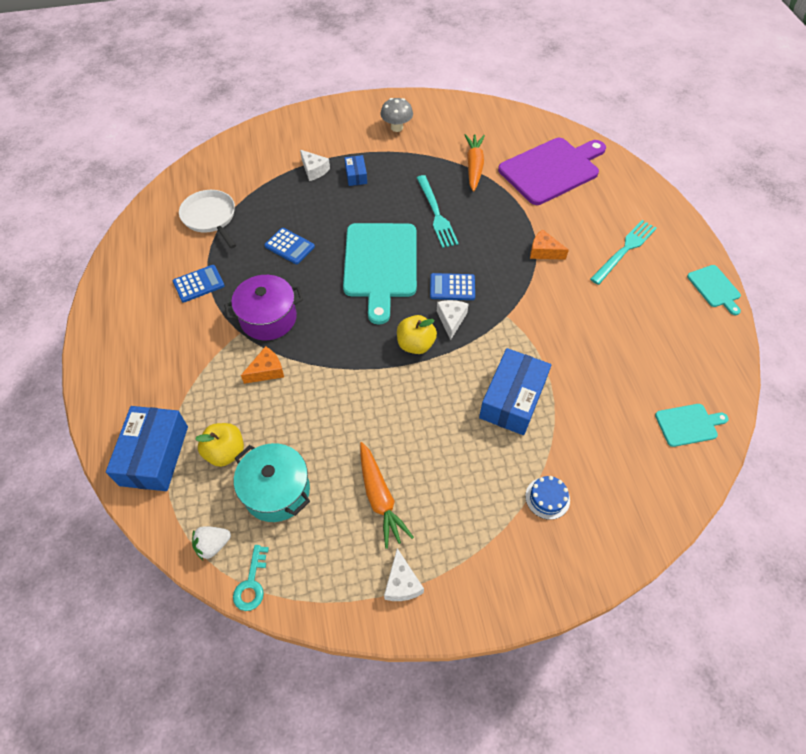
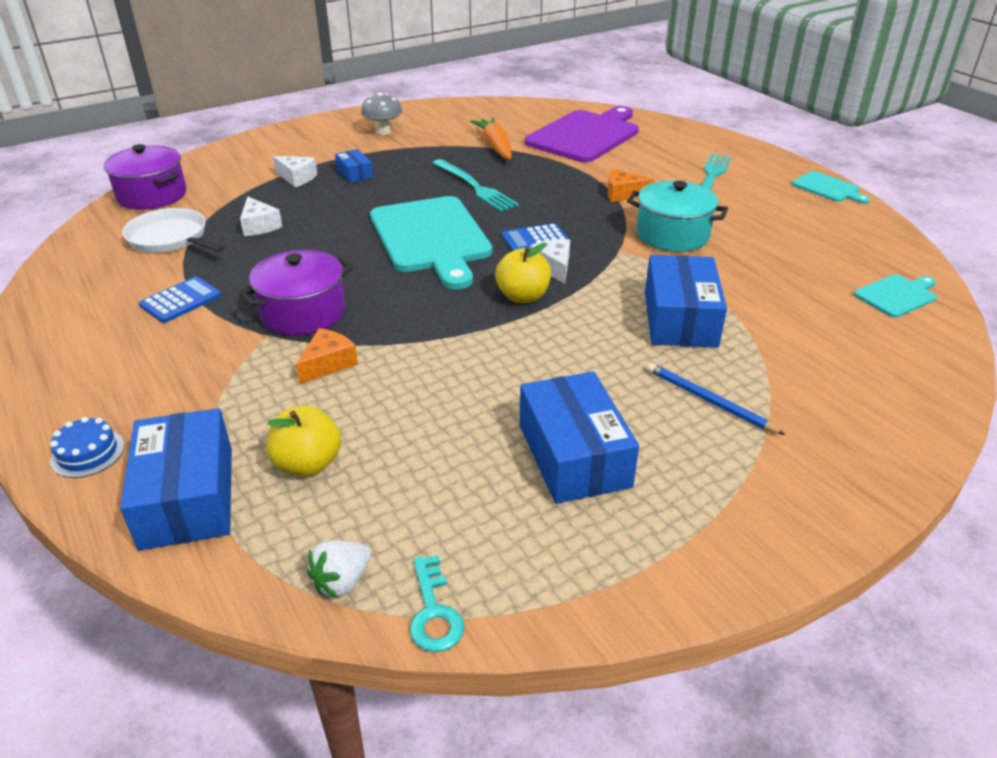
camera: 20 degrees left, 20 degrees down
(212, 166) = (152, 195): none -> purple pot
(276, 491) = (413, 487): turquoise pot -> turquoise pot (672, 235)
(289, 246) = (298, 244): blue calculator -> none
(380, 498) = (574, 455): orange carrot -> blue box
(402, 583) = (668, 541): white cheese -> white cheese (259, 226)
(489, 481) = (709, 401): none -> blue pencil
(547, 498) = (794, 398): blue cake -> blue cake (88, 453)

